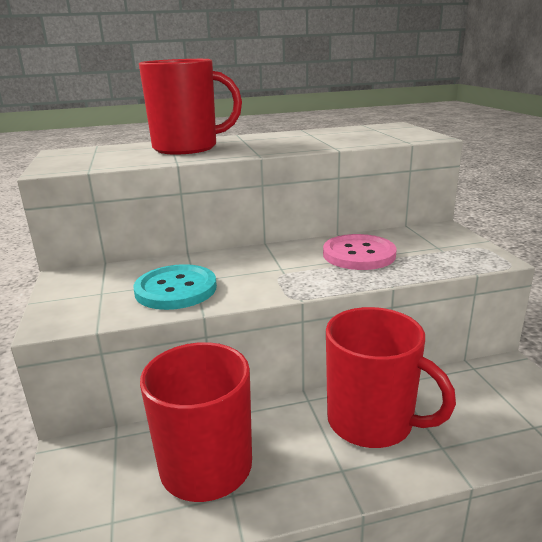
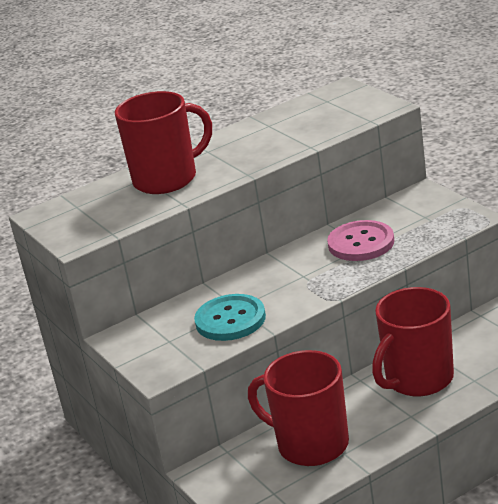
camera: 15 degrees left, 5 degrees up
(372, 422) = (418, 379): red mug -> red mug turned 120 degrees clockwise

